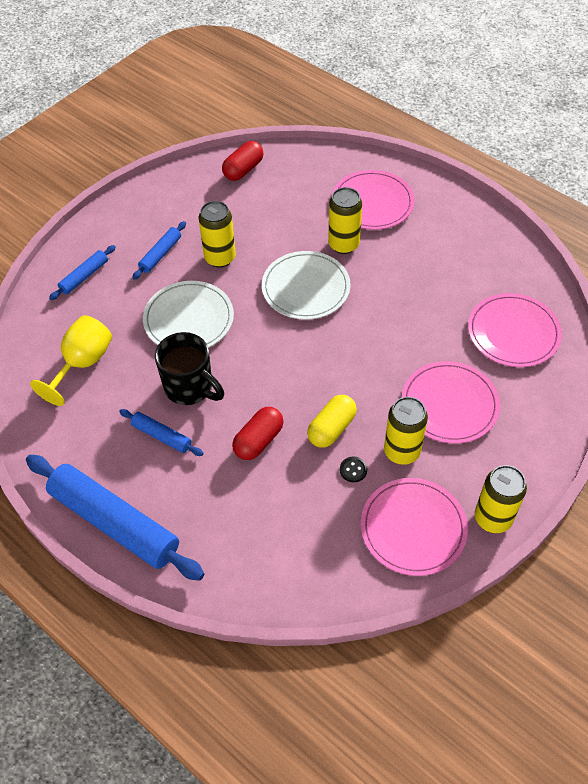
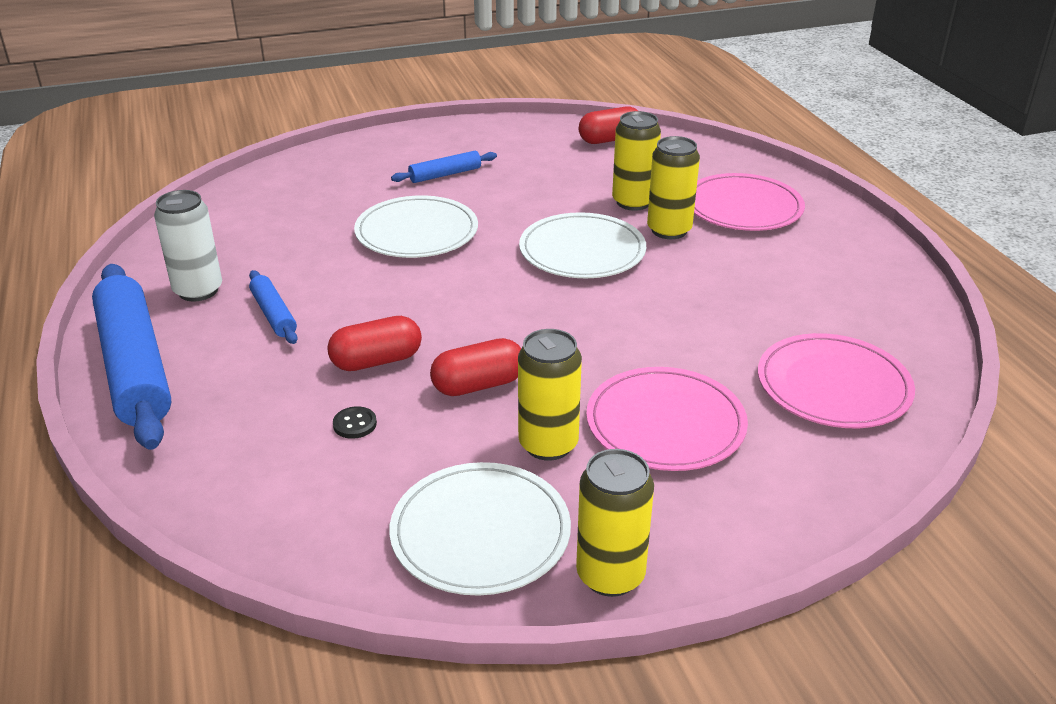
camera: 30 degrees right, 20 degrees down
(82, 363) = (265, 228): yellow goblet -> none
(84, 276) = (347, 167): blue rolling pin -> none
(92, 441) = (198, 290): none -> white can
(190, 388) = (353, 287): black mug -> none
(220, 258) = (507, 196): yellow can -> yellow can (633, 202)
(331, 428) = (478, 385): yellow capsule -> red capsule
(353, 470) = (463, 436): black button -> black button (355, 424)
(413, 528) = (480, 532): pink plate -> white plate

